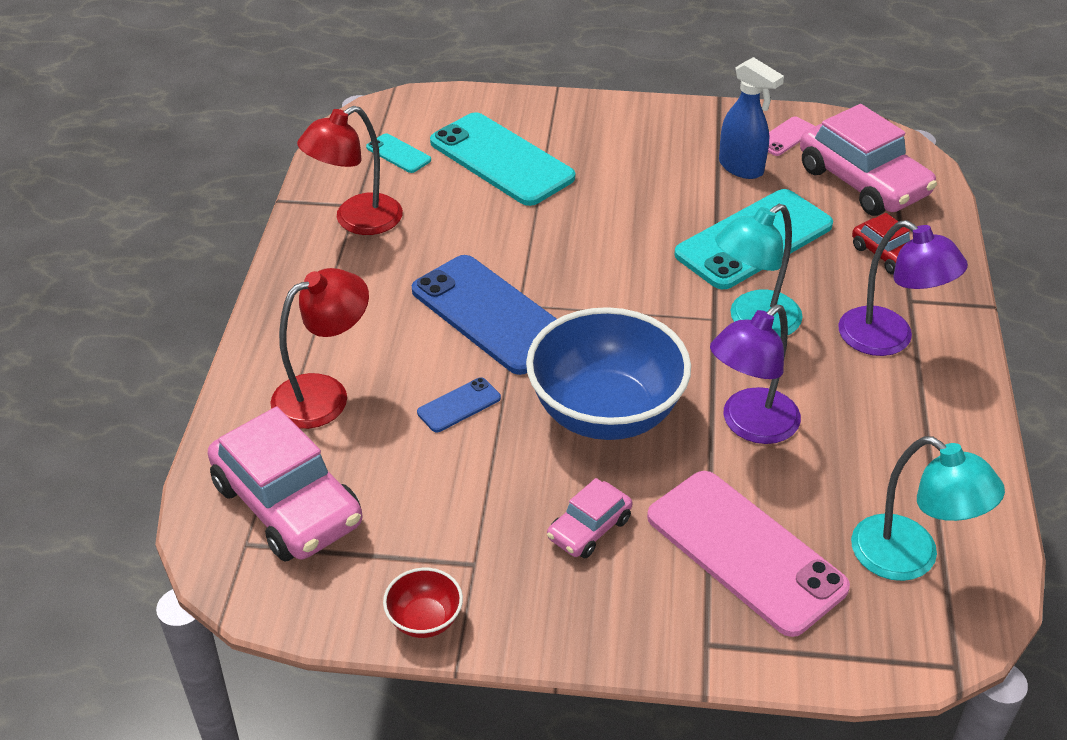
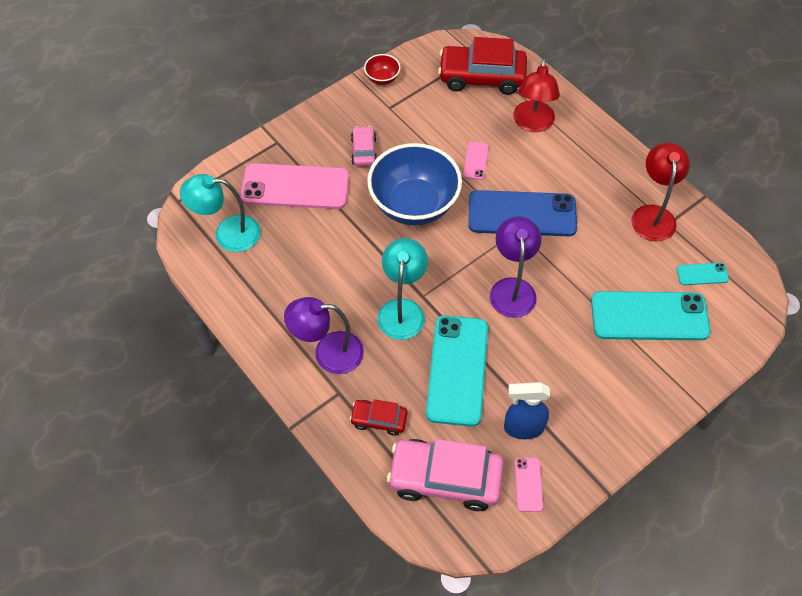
camera: 135 degrees right, 15 degrees up
(287, 504) = (482, 77): pink car -> red car
(459, 405) = (476, 161): blue phone -> pink phone
(750, 425) = (347, 247): purple lamp -> purple lamp (512, 288)

